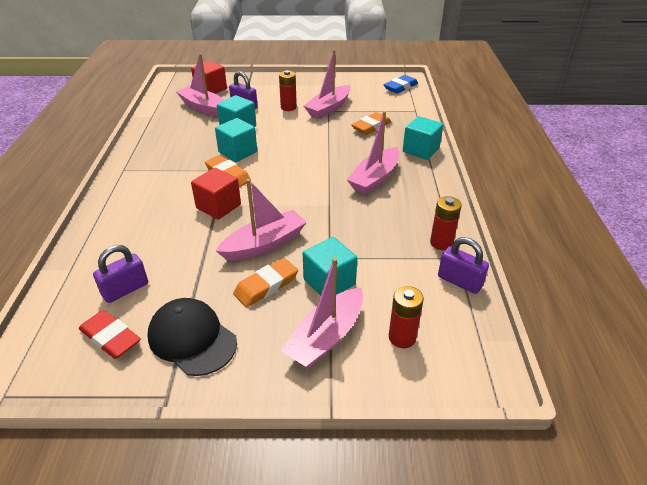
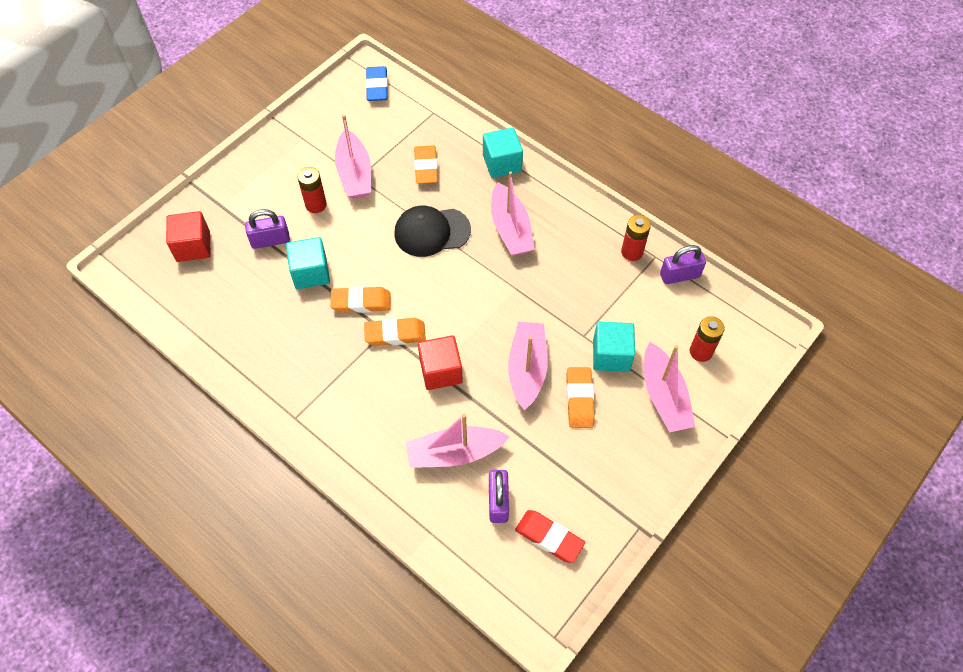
camera: 50 degrees left, 20 degrees up
(110, 338) = (549, 538): red eraser -> red eraser turned 45 degrees clockwise
(192, 338) = (596, 482): black cap -> black cap (432, 232)
(204, 108) = (233, 278): pink boat -> pink boat (454, 453)
(238, 152) = (361, 302): turquoise cube -> orange eraser

